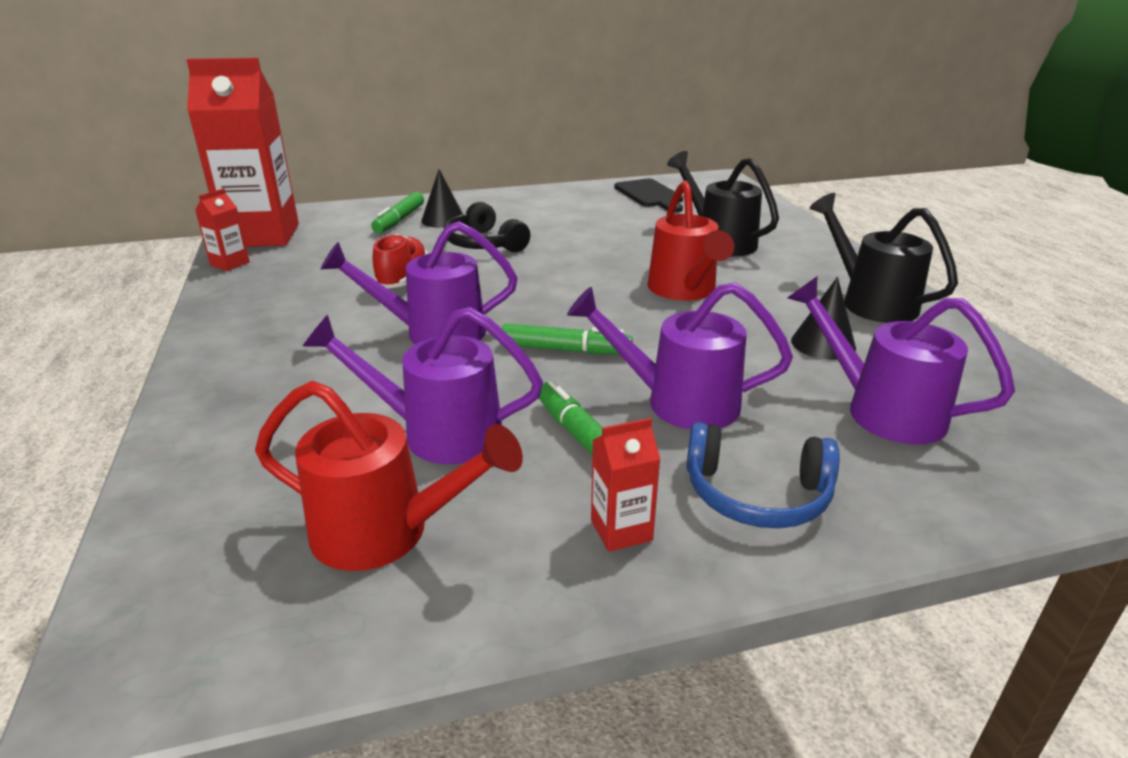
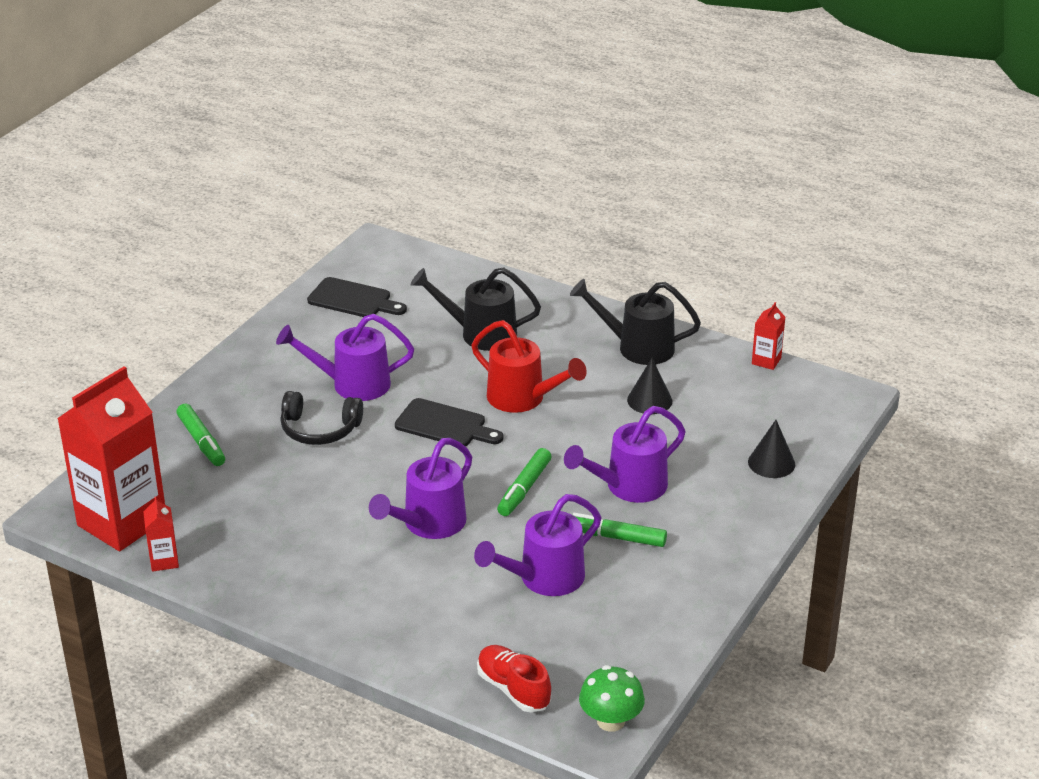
camera: 45 degrees left, 5 degrees up
(180, 658) = (610, 721): none -> green mushroom
(386, 532) = (603, 634): red watering can -> none
(402, 278) = (323, 495): red shoe -> red shoe (513, 689)
(443, 220) = (238, 421): black cone -> black cone (771, 463)
(565, 350) = (524, 489): green marker -> green marker turned 150 degrees clockwise
(582, 279) = (444, 425): none -> black cutting board
(621, 530) = (691, 568): red carton -> red carton (766, 361)
(756, 494) = (721, 516): blue headphones -> none
(881, 410) = (722, 433): purple watering can -> purple watering can (352, 384)

